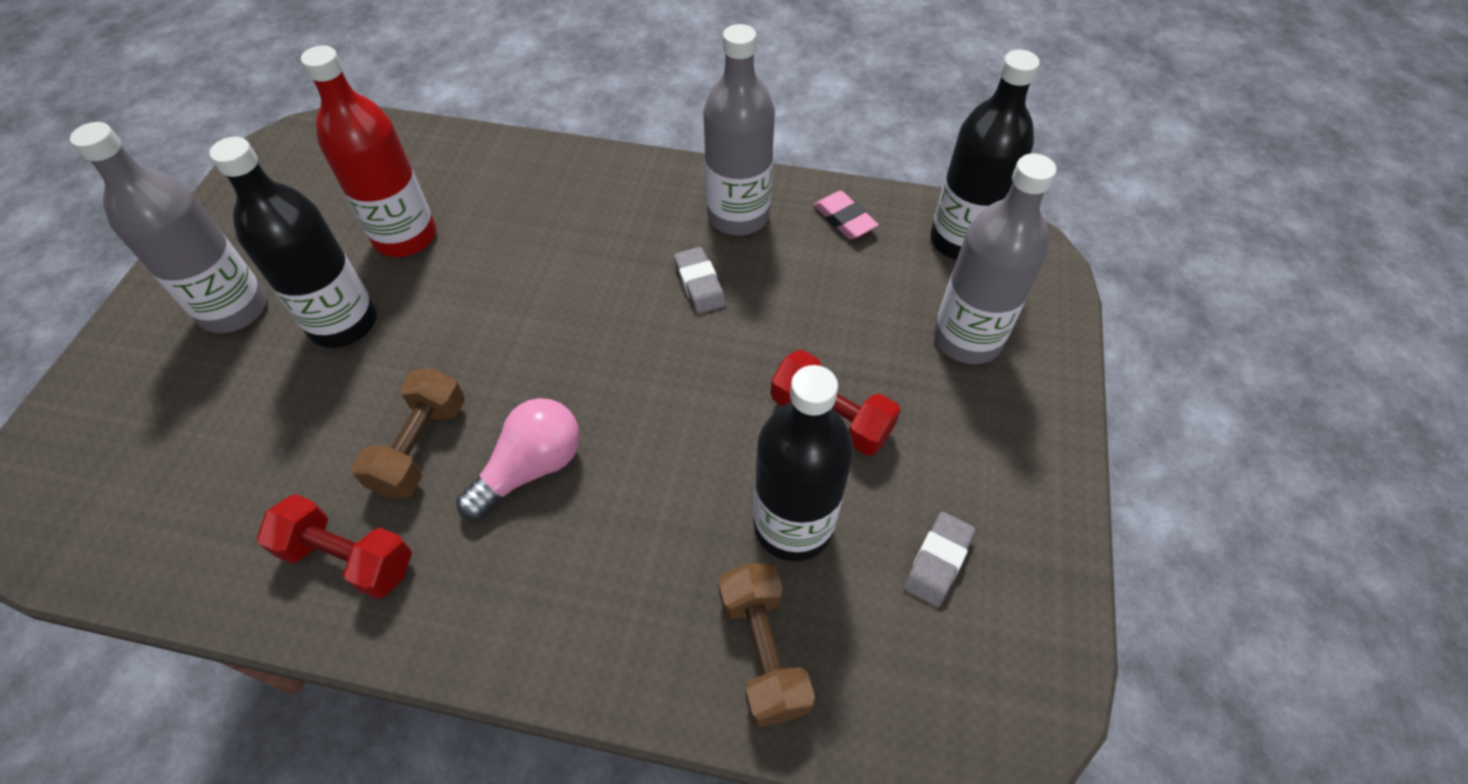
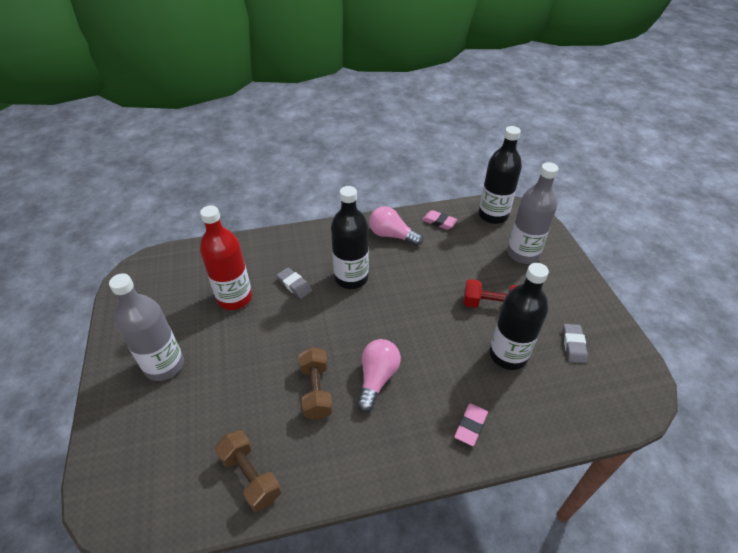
camera: 25 degrees left, 10 degrees down
(343, 323) = (232, 350): black bottle -> black bottle (351, 278)
(348, 558) = (317, 455): red dumbbell -> none
(629, 626) = (470, 426): none -> pink eraser
(699, 284) = (396, 270): grey eraser -> grey eraser (294, 285)
(738, 216) = (392, 235): grey bottle -> pink light bulb
(763, 651) = (532, 410): brown dumbbell -> brown dumbbell (250, 476)

